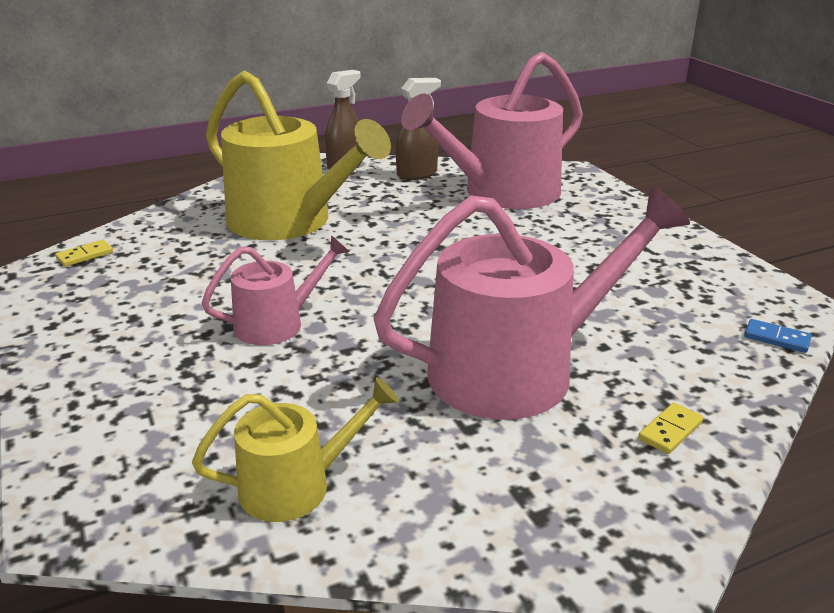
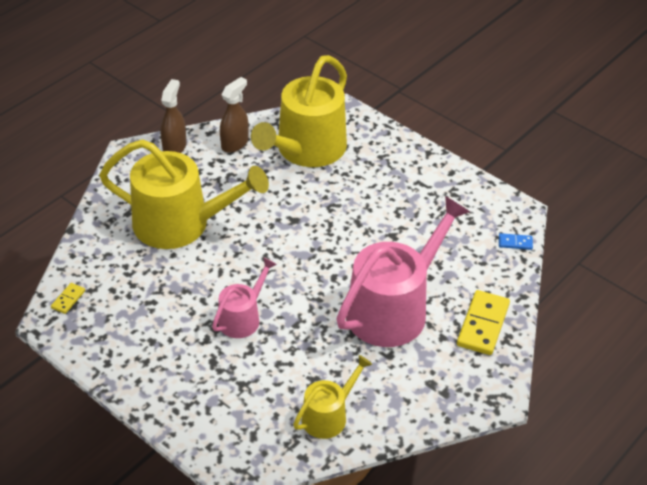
camera: 25 degrees left, 15 degrees up
(502, 193) = (306, 150): pink watering can -> yellow watering can
(670, 431) = (483, 325): yellow domino -> yellow domino, size x2.03

